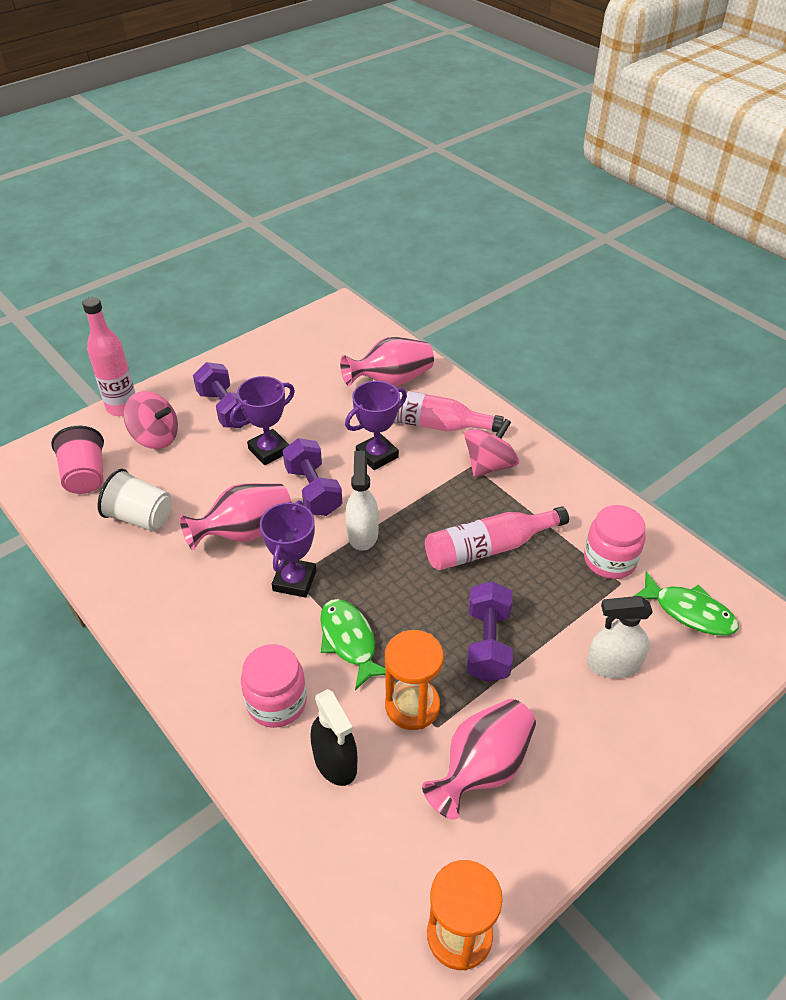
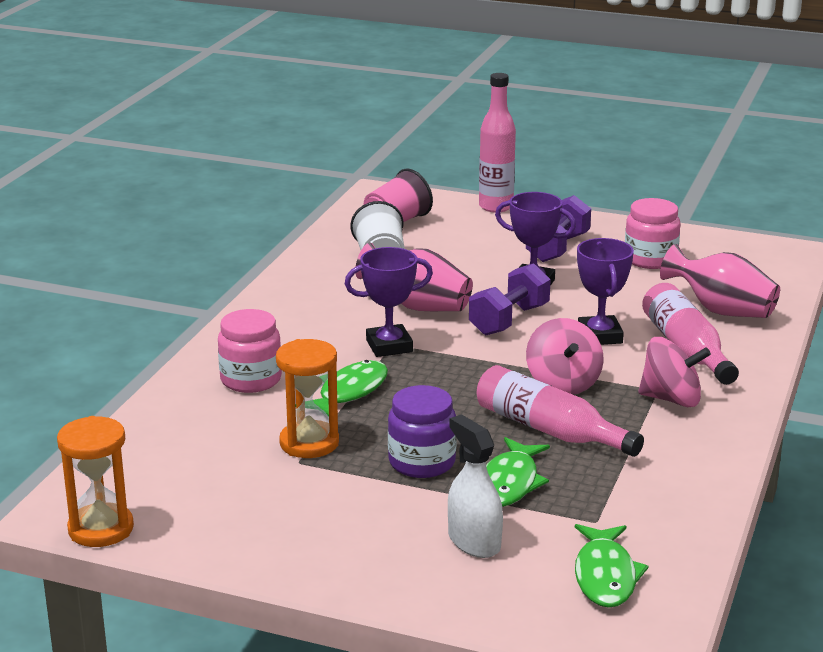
camera: 60 degrees right, 20 degrees down
(155, 437) = (479, 232): pink spinning top -> pink spinning top (563, 383)
(335, 761) = (217, 424): black spray bottle -> none
(362, 533) = (485, 360): white spray bottle -> none
(377, 455) = (599, 336): purple trophy -> purple trophy turned 60 degrees clockwise
(482, 768) = (275, 497): pink vase -> none
(487, 644) = (422, 462): purple dumbbell -> purple jar
(547, 605) = (509, 483): none -> green fish
(609, 560) = (622, 506): pink jar -> pink jar (650, 259)

